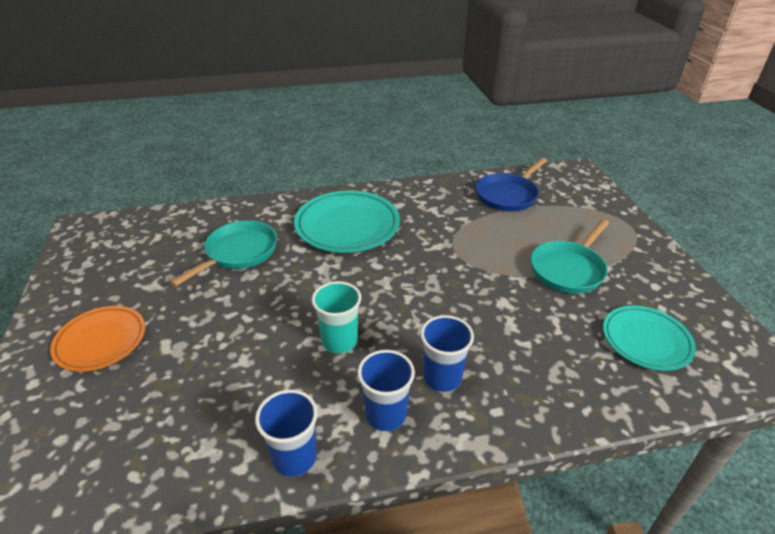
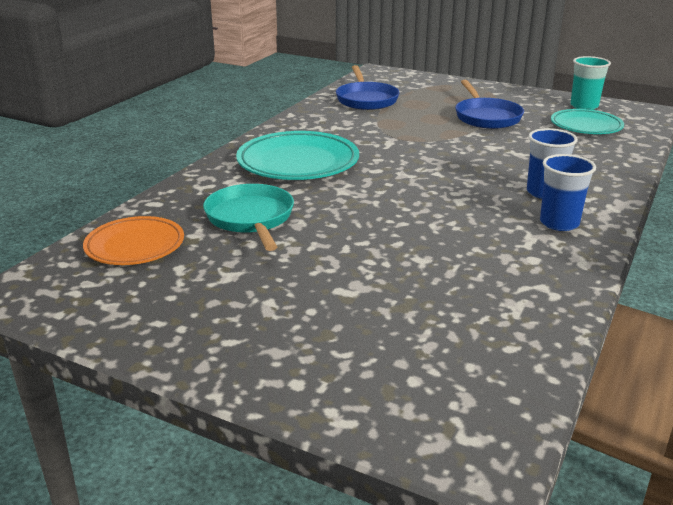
camera: 50 degrees left, 10 degrees down
(101, 341) = (283, 326): orange plate -> orange plate (135, 246)
(294, 457) = (566, 270): blue cup -> none
(339, 341) = (453, 213): turquoise cup -> turquoise cup (584, 106)
(568, 269) = (486, 117): turquoise pan -> blue pan

